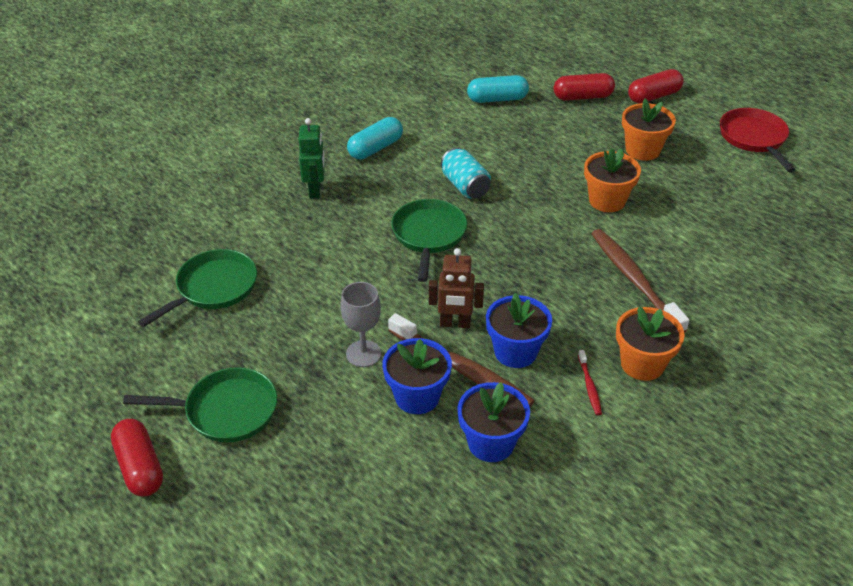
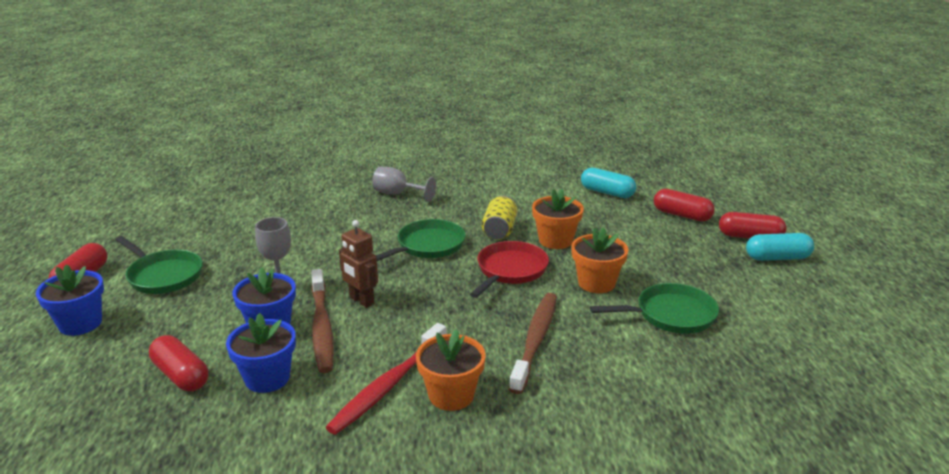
camera: 40 degrees right, 15 degrees down
(213, 288) = (259, 216): green pan -> green pan (671, 315)
(315, 190) = (397, 194): green robot -> grey goblet
(375, 148) = (472, 187): turquoise capsule -> turquoise capsule (777, 258)
(416, 490) = (181, 375): none -> red capsule
(465, 186) = (499, 230): turquoise can -> yellow can
(515, 352) = (373, 337): blue flower pot -> blue flower pot (80, 323)
(589, 386) = (388, 386): red toothbrush -> red toothbrush, size x2.22
(642, 150) = (681, 265): orange flower pot -> orange flower pot (555, 240)
(754, 138) = (809, 299): red pan -> red pan (510, 270)

